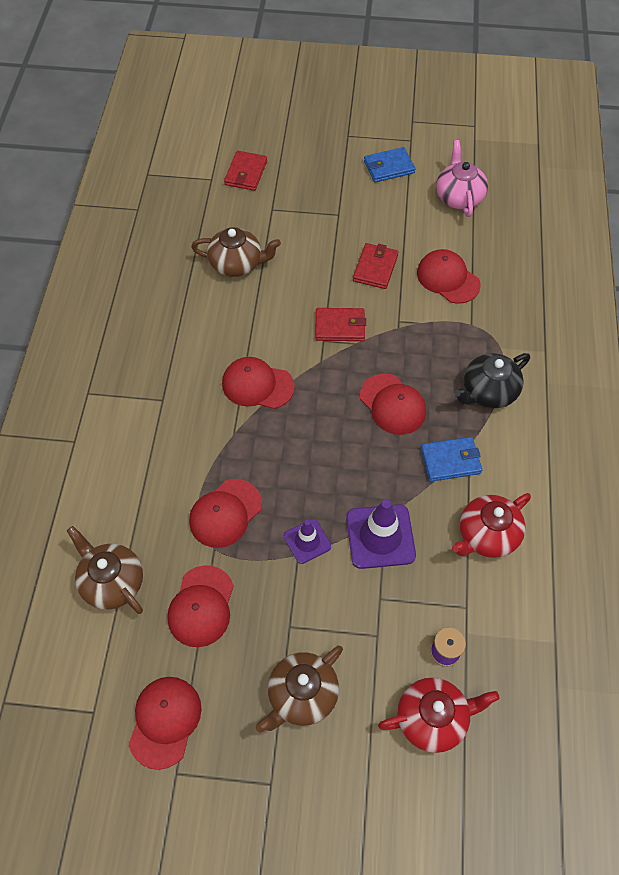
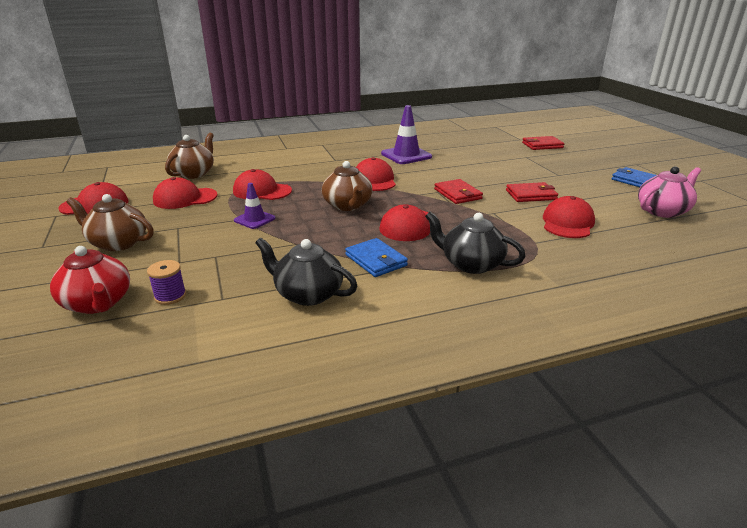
camera: 65 degrees right, 30 degrees down
(237, 264) = (465, 157): brown teapot -> brown teapot (348, 205)
(380, 536) = (275, 245): purple traffic cone -> purple traffic cone (406, 155)
(487, 535) = (308, 294): red teapot -> black teapot

